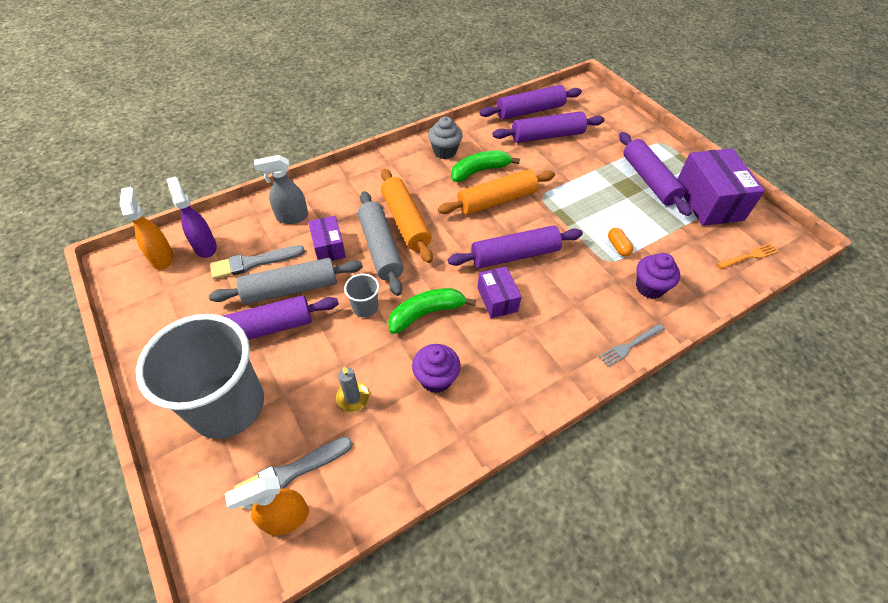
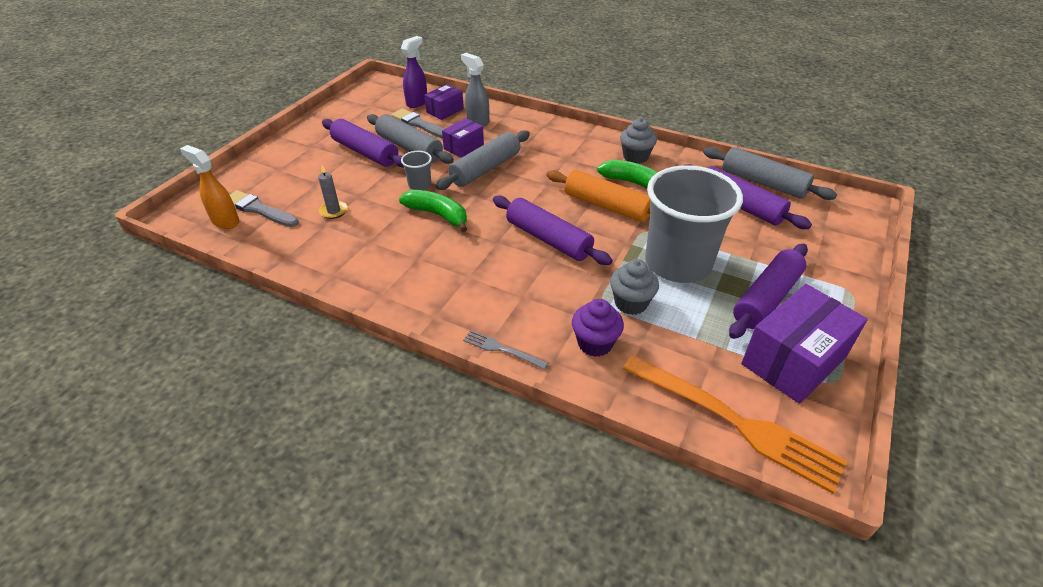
camera: 60 degrees right, 10 degrees down
(162, 258) = (394, 93): orange spray bottle -> none
(228, 405) = (296, 165): grey cup -> grey cup (677, 263)
(405, 221) = (527, 169): orange rolling pin -> none
(436, 378) = (377, 243): purple cupcake -> none
(497, 299) = (486, 247): purple box -> purple box (445, 110)
(530, 111) = (763, 183): purple rolling pin -> grey rolling pin
(618, 247) = (631, 303): orange capsule -> grey cupcake
(749, 256) = (736, 422): orange fork -> orange fork, size x2.26

